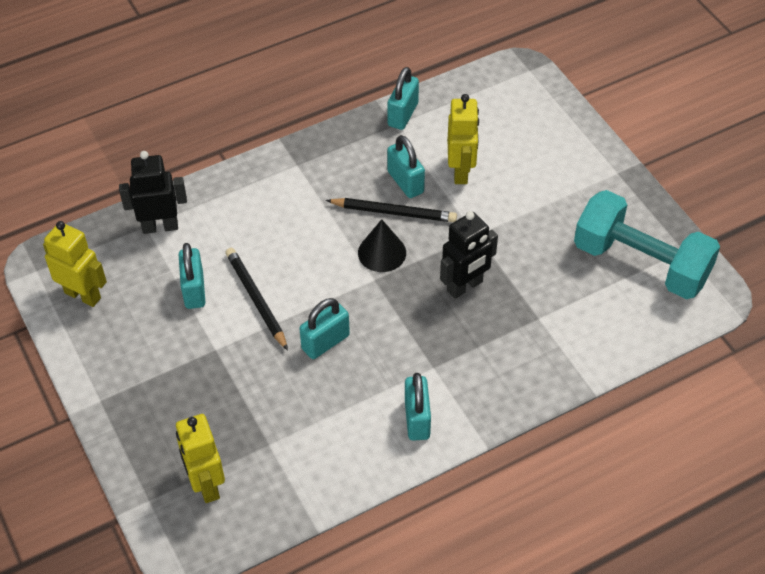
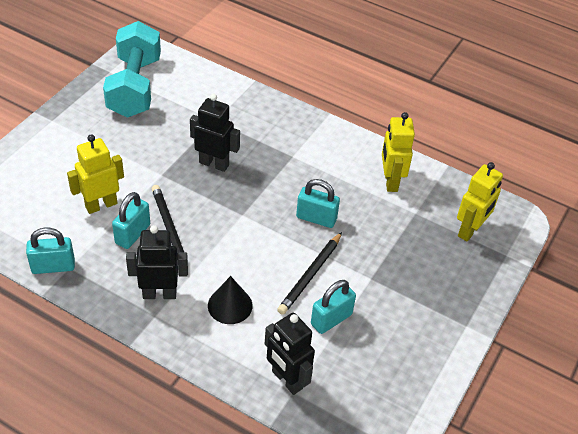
camera: 125 degrees left, 5 degrees down
(83, 295) = (393, 395): yellow robot -> yellow robot (390, 181)
(318, 176) = (159, 294): none -> black robot
(382, 252) = (214, 220): black cone -> black cone (230, 305)
(417, 419) = (337, 149): turquoise padlock -> none

